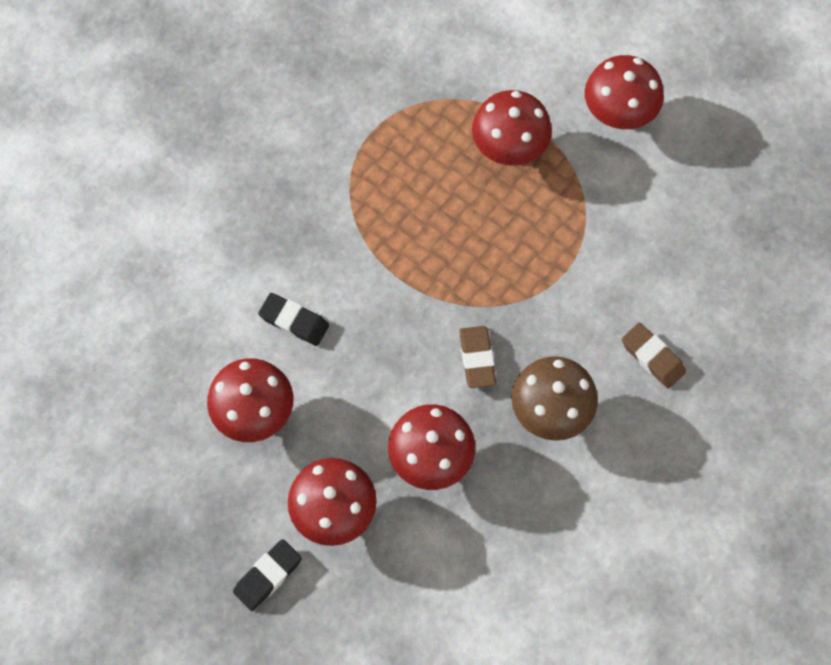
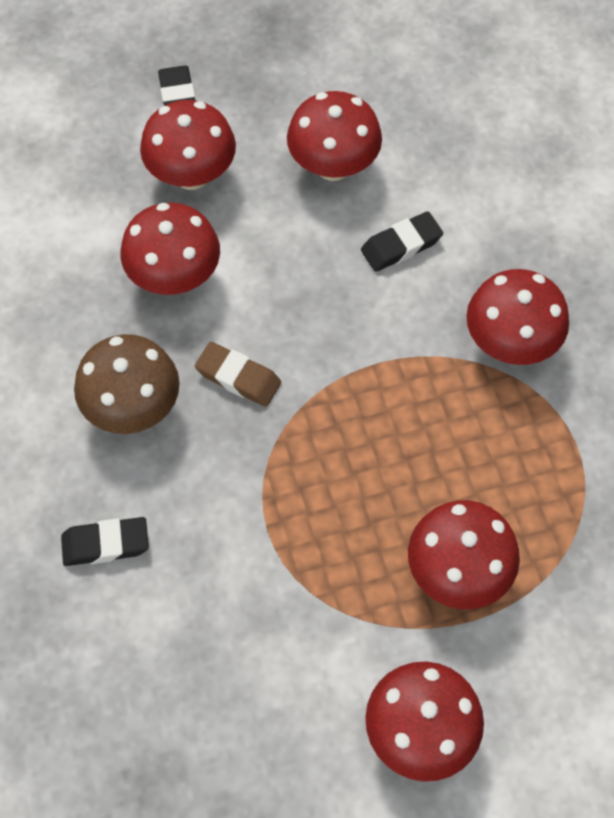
camera: 125 degrees right, 5 degrees down
(324, 208) = (510, 343): none -> red mushroom
(652, 357) = (105, 544): brown eraser -> black eraser

